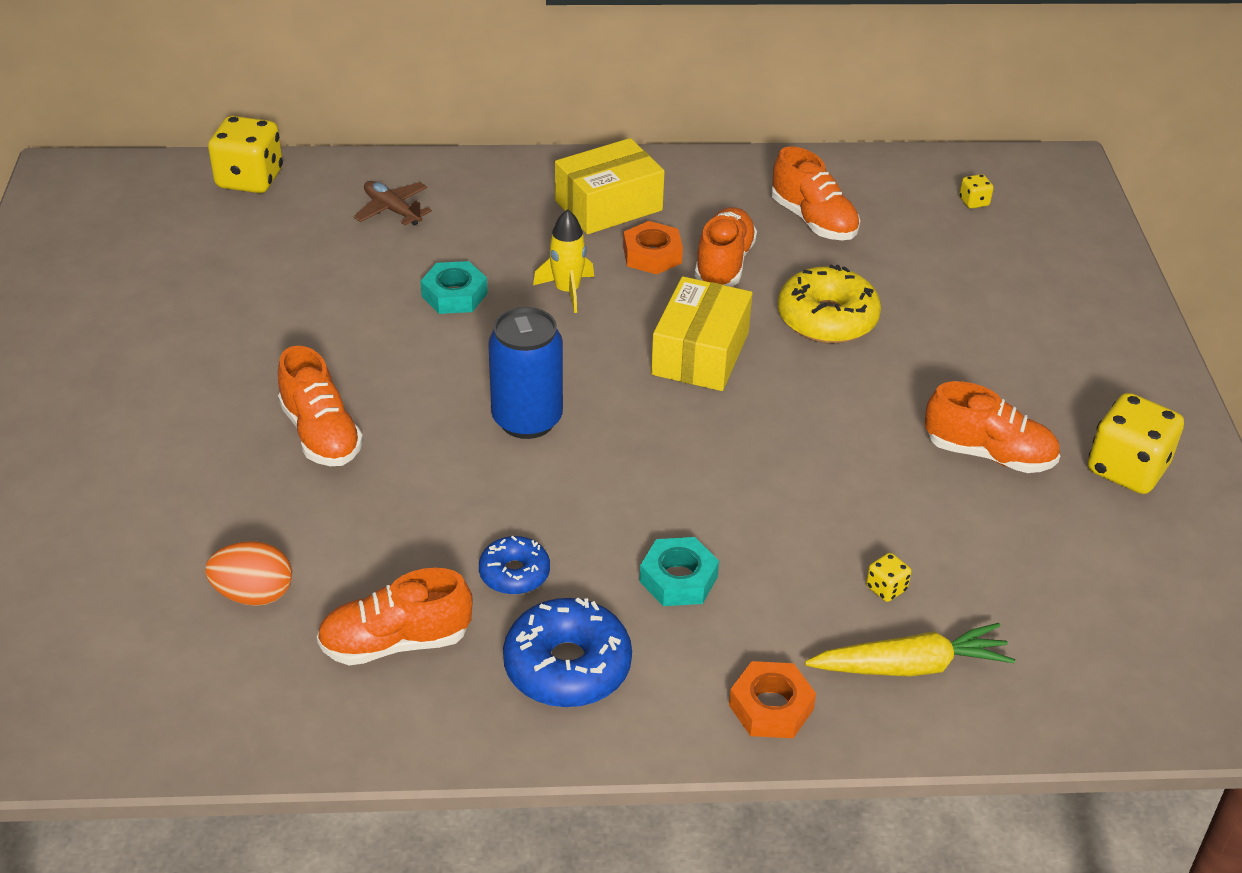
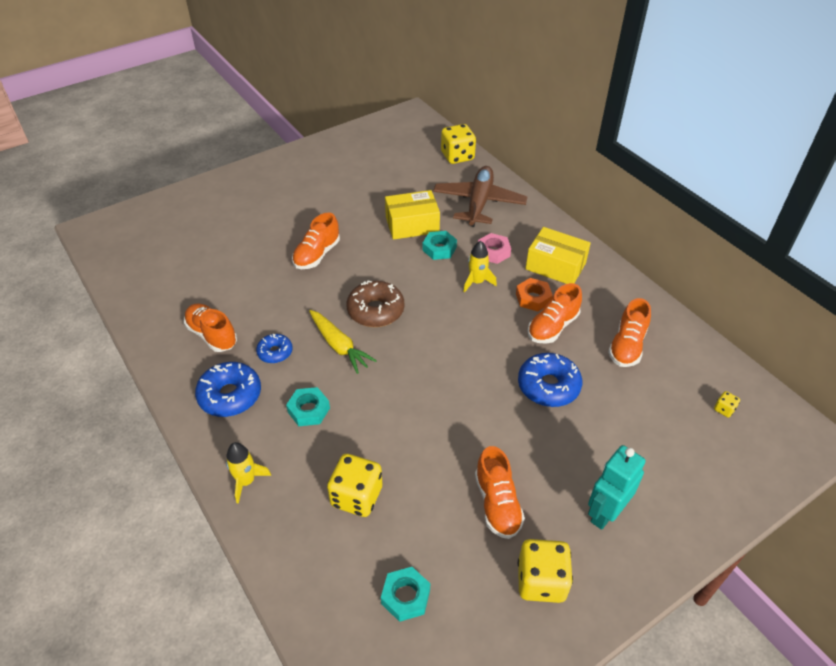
camera: 60 degrees right, 5 degrees up
(254, 594) = (214, 282): orange egg -> none
(392, 210) = (479, 203): brown plane -> brown plane, size x2.05
(519, 246) = (493, 252): none -> pink nut
(527, 419) = (375, 310): blue can -> brown donut
(700, 353) = (474, 348): yellow box -> yellow box (412, 225)
(724, 264) = (552, 327): orange shoe -> orange shoe turned 150 degrees clockwise
(771, 707) = (246, 481): orange nut -> yellow rocket
(827, 319) = (548, 386): yellow donut -> blue donut
(886, 588) = (356, 496): yellow dice -> yellow dice, size x2.25
(910, 666) = (307, 529): yellow carrot -> yellow carrot (339, 346)
(1061, 369) = (605, 512): none -> turquoise robot
(1082, 604) = (405, 596): none -> turquoise nut

